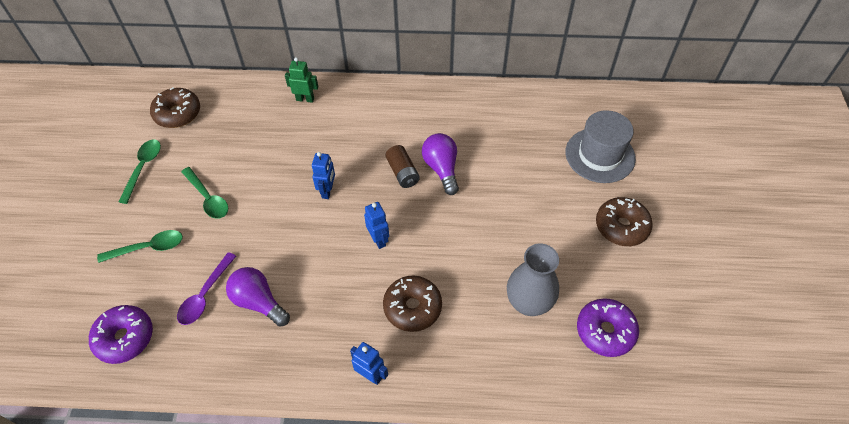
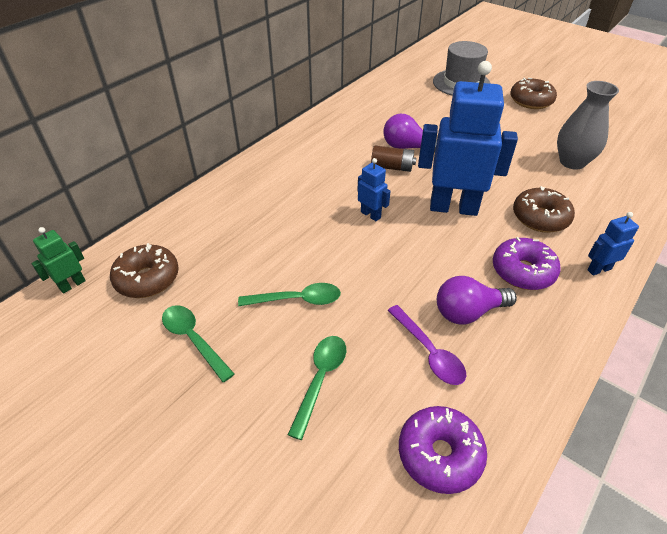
camera: 55 degrees left, 10 degrees down
(305, 99) = (243, 185): green robot -> green robot (72, 284)
(379, 239) = (453, 207): blue robot -> blue robot, size x2.26
(605, 331) = (617, 142): purple donut -> purple donut (522, 271)

